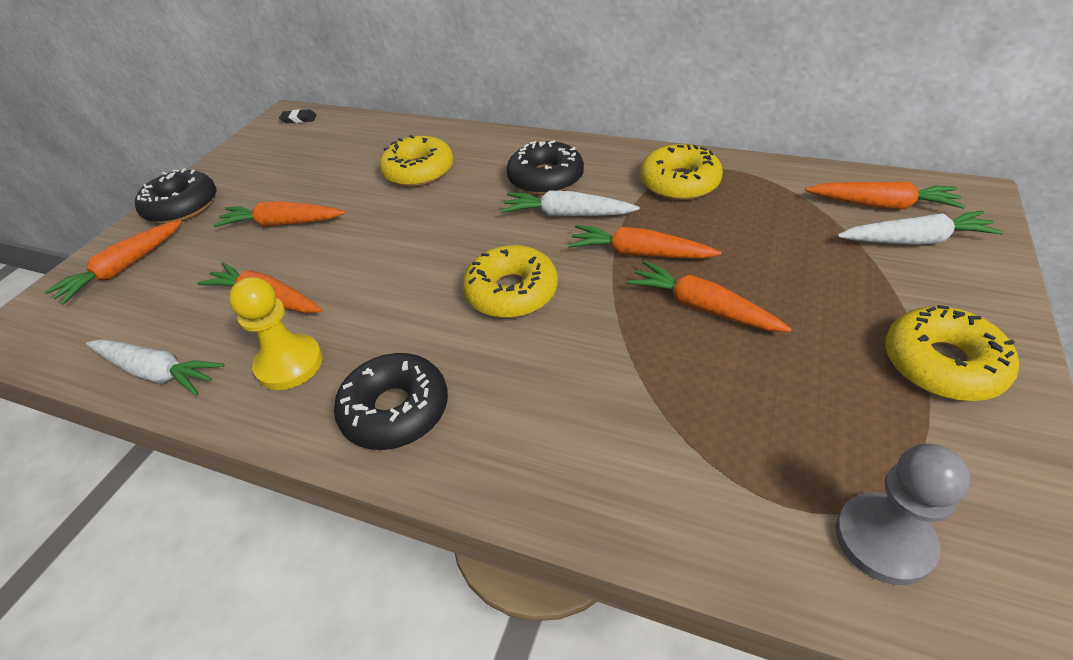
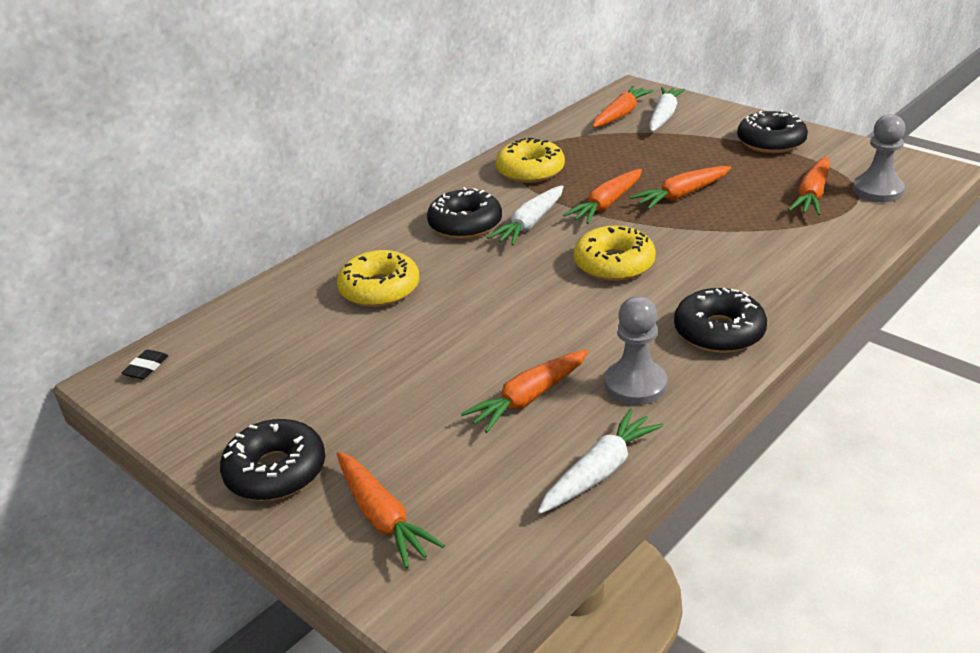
camera: 70 degrees left, 10 degrees down
(283, 224) = (397, 385): orange carrot -> orange carrot (812, 195)
(289, 364) = (635, 384): yellow pawn -> grey pawn
(942, 364) = (771, 142): yellow donut -> black donut

